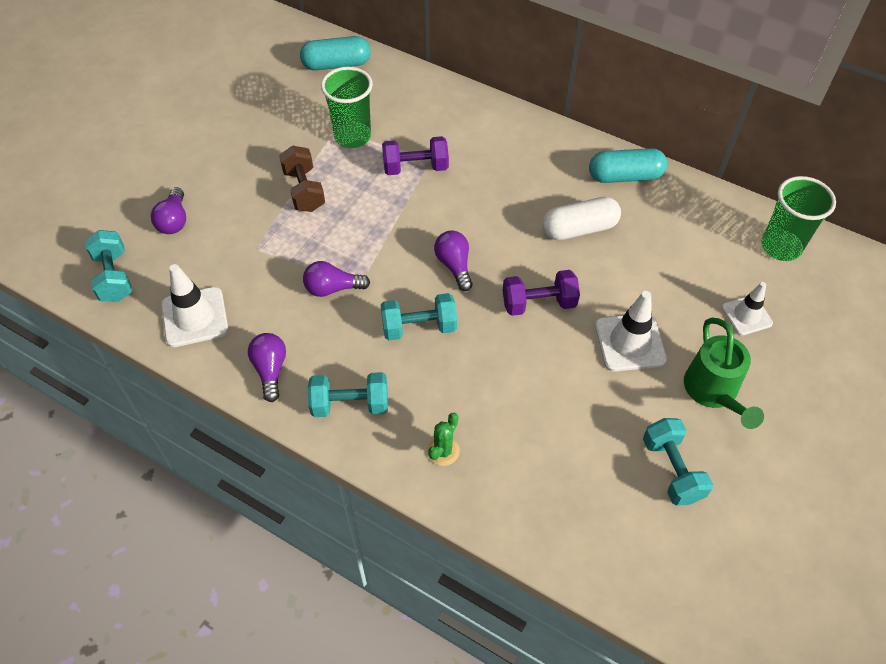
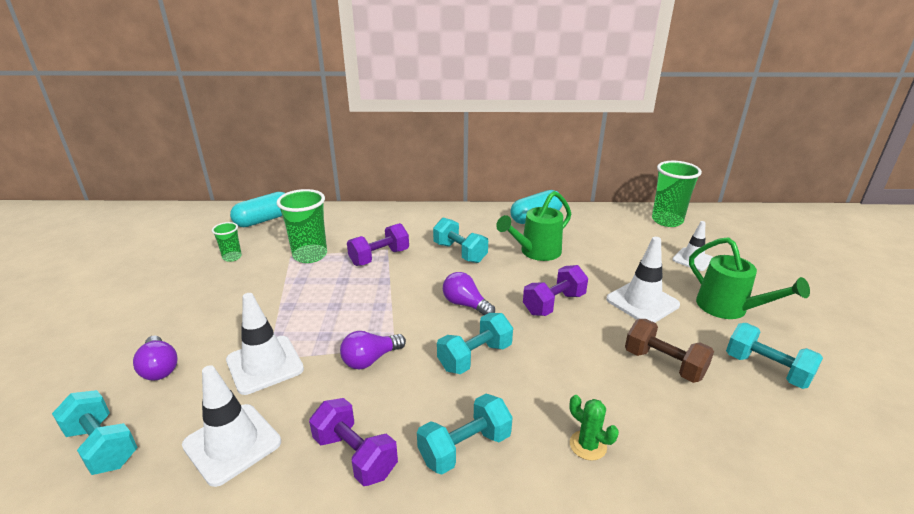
camera: 30 degrees left, 25 degrees down
(250, 254) = (265, 365): none -> white traffic cone
(270, 370) = (355, 455): purple light bulb -> purple dumbbell
(282, 109) = (232, 257): none -> green cup
(304, 190) = (290, 301): brown dumbbell -> brown dumbbell (664, 364)
(443, 451) = (588, 445): green cactus -> green cactus turned 45 degrees counterclockwise
(499, 195) = (460, 253): none -> turquoise dumbbell
(579, 229) = (536, 252): white capsule -> green watering can

